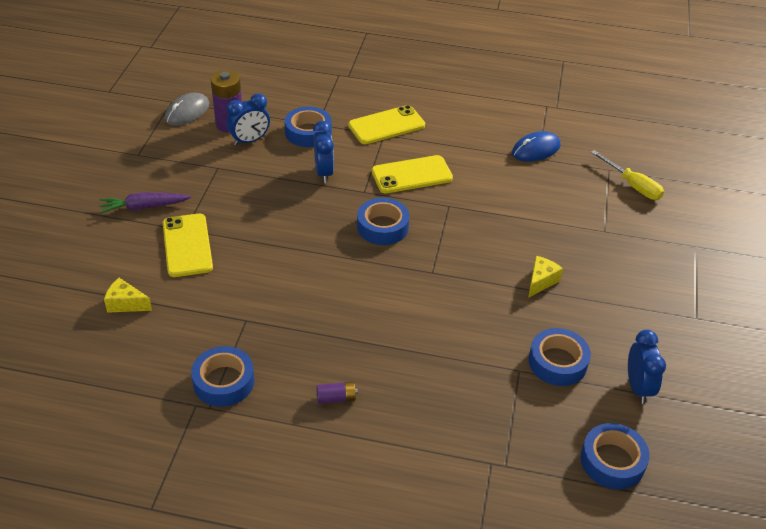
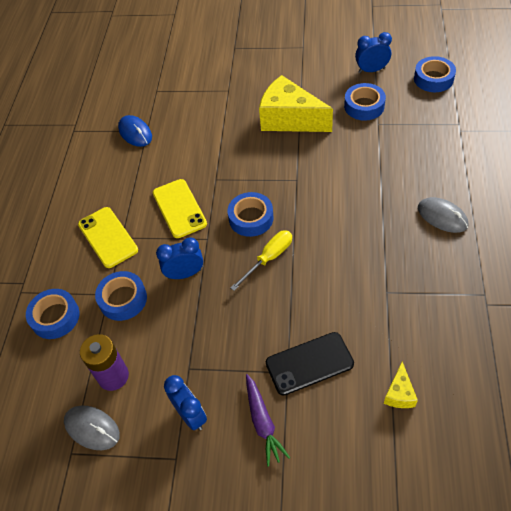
camera: 90 degrees left, 10 degrees up
(187, 245) = (309, 363): yellow phone -> black phone
(224, 382) = (456, 291): blue tape -> blue tape (55, 317)
(250, 140) = (141, 349): blue clock -> blue clock (190, 415)
(336, 398) = (442, 216): purple battery -> grey mouse
(541, 281) = (289, 119): yellow cheese -> yellow cheese, size x2.25
(632, 185) = (174, 78): yellow screwdriver -> yellow screwdriver (269, 258)

